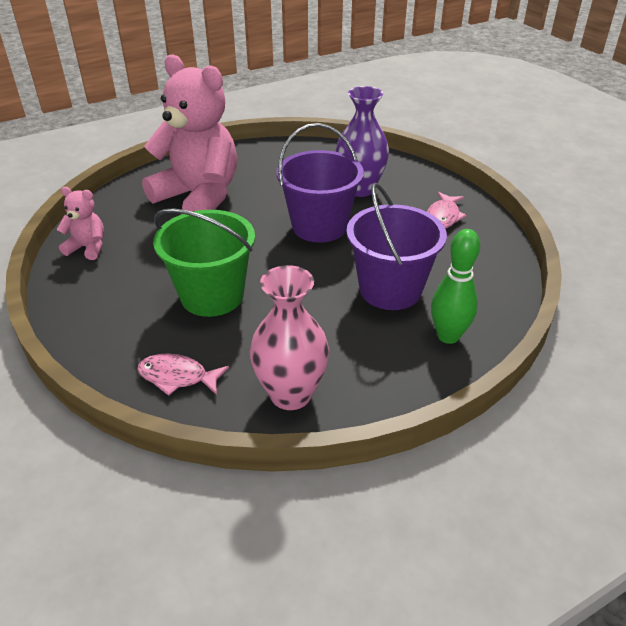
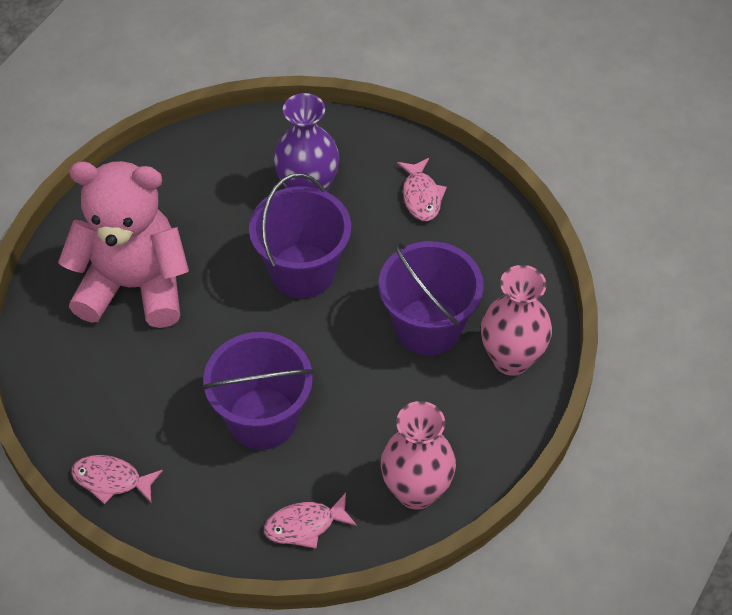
camera: 30 degrees left, 15 degrees up
(73, 288) = (111, 480): none -> pink fish
(88, 248) = (75, 420): pink teddy bear -> none
(212, 296) = (262, 418): green bucket -> purple bucket
(448, 336) = (511, 359): green bowling pin -> pink vase

